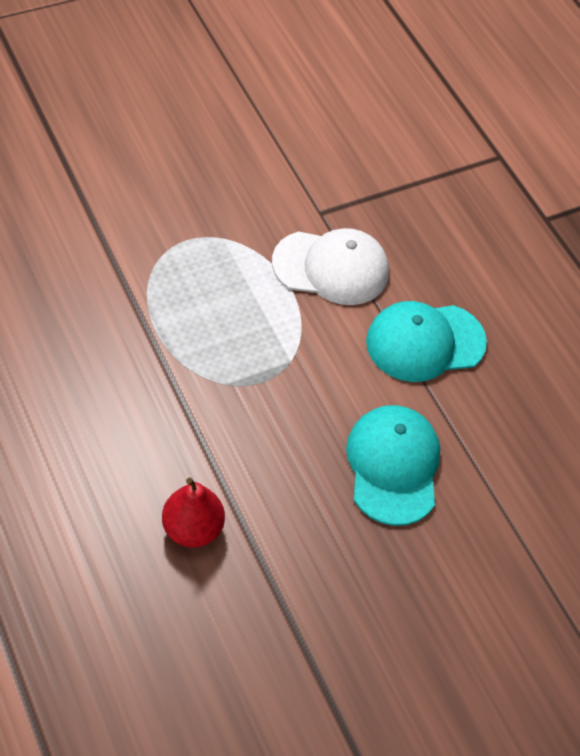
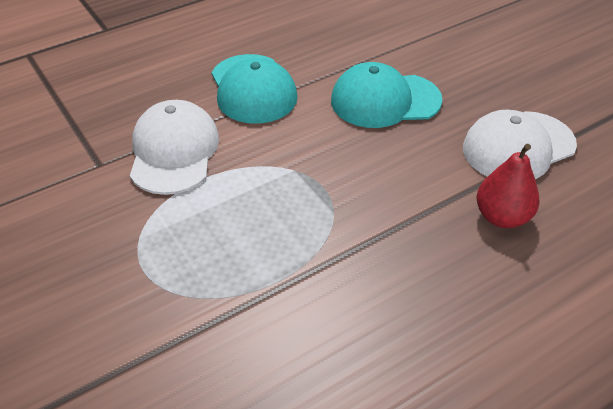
camera: 90 degrees left, 10 degrees down
(295, 582) = (518, 147): none -> white cap

